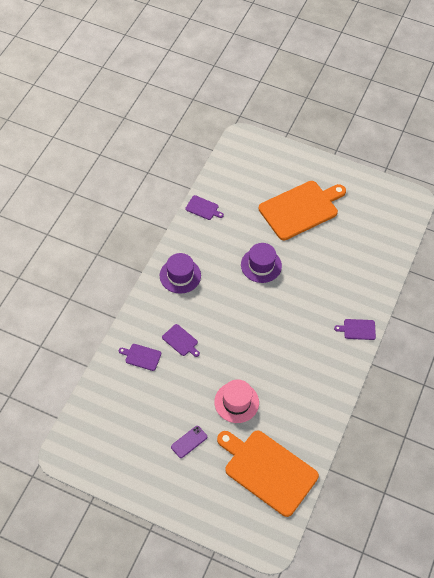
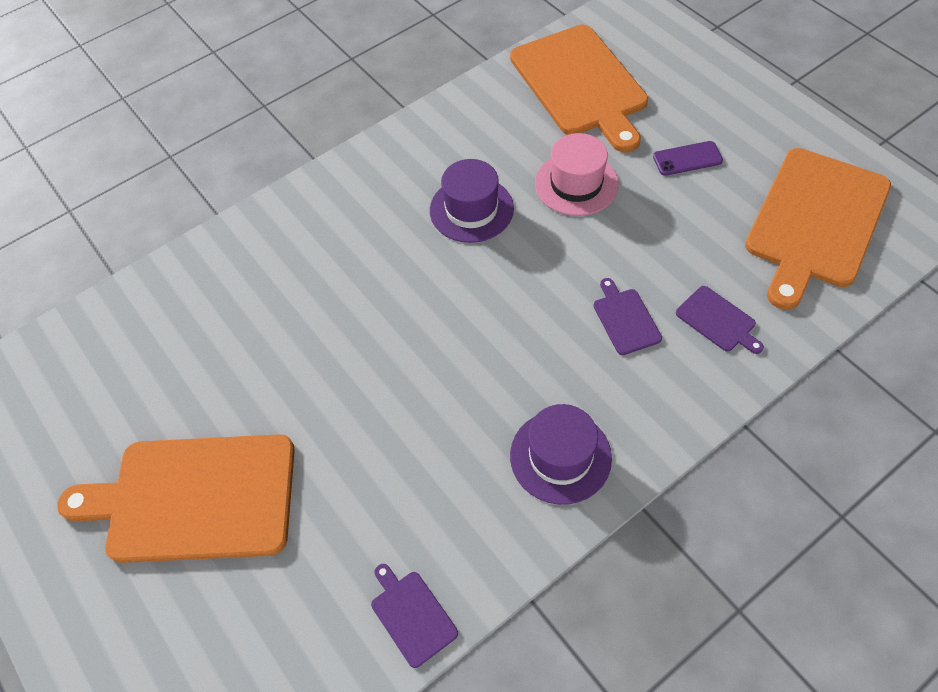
camera: 145 degrees left, 0 degrees up
(113, 428) = (815, 222): none -> orange cutting board
(261, 265) = (374, 403): purple hat -> purple hat (471, 209)
(357, 329) = (292, 213): purple cutting board -> none

